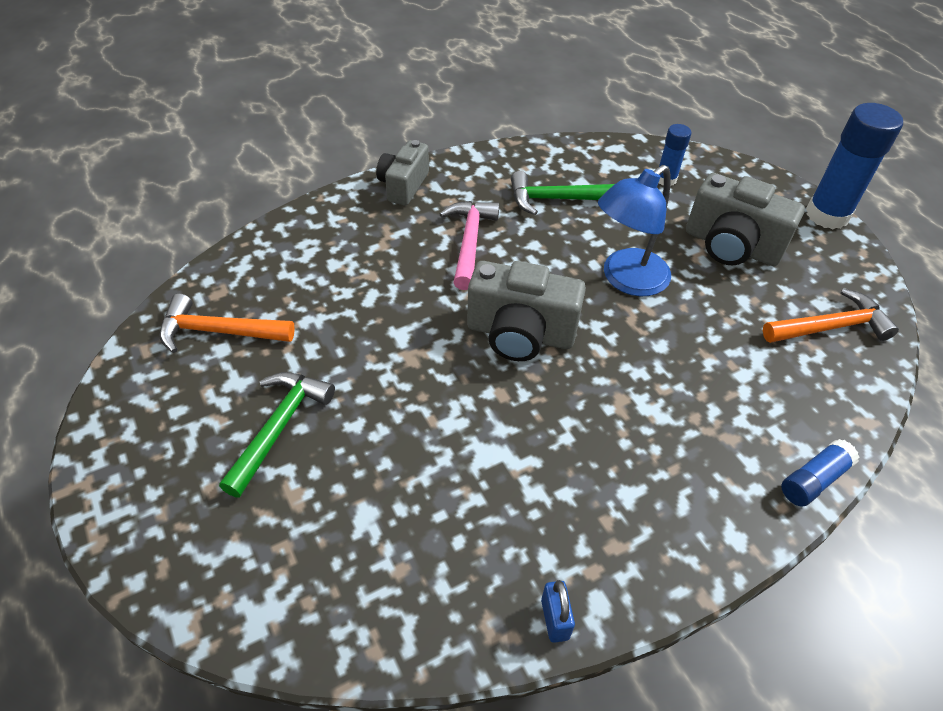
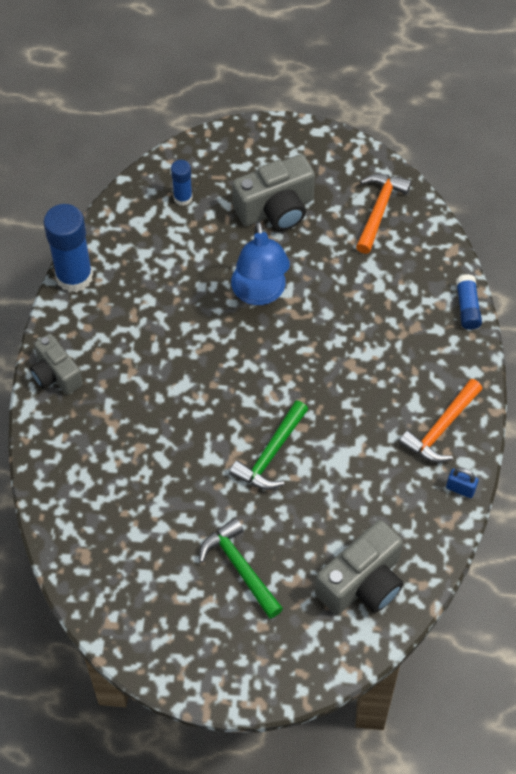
camera: 55 degrees left, 10 degrees up
(219, 331) = (126, 570): orange hammer -> orange hammer (441, 429)
(469, 242) = (152, 365): pink hammer -> none
(520, 334) = (261, 386): grey camera -> grey camera (362, 583)
(557, 199) = (150, 282): green hammer -> green hammer (271, 454)
(827, 215) = (291, 130): blue glue stick -> blue glue stick (74, 277)

